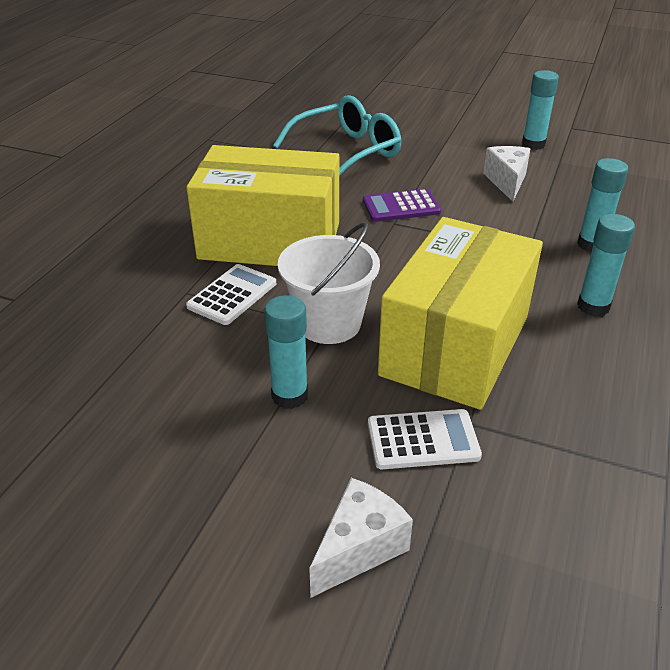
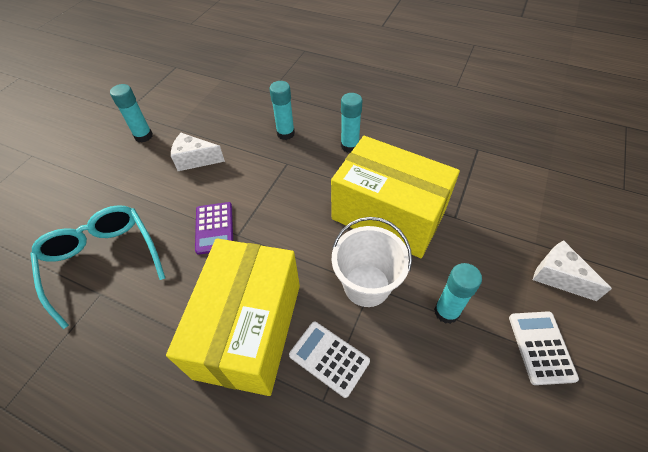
camera: 85 degrees left, 15 degrees up
(423, 440) = (473, 240): white calculator -> white calculator (541, 347)

